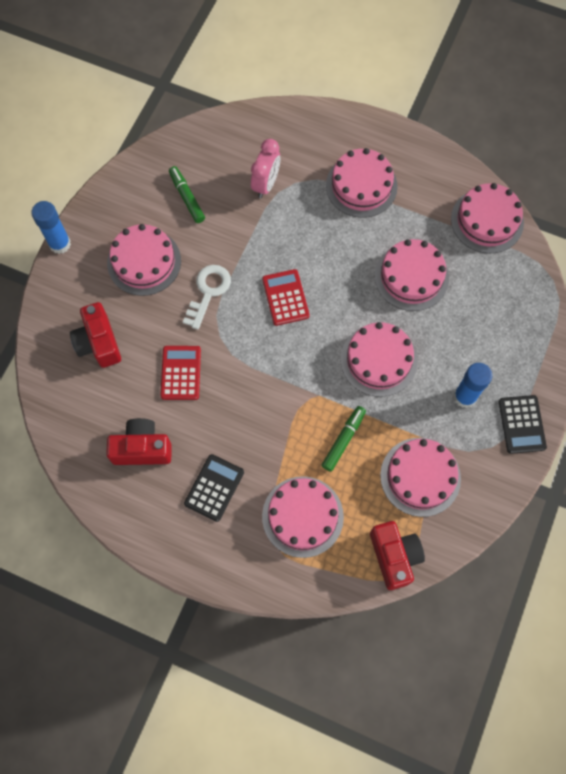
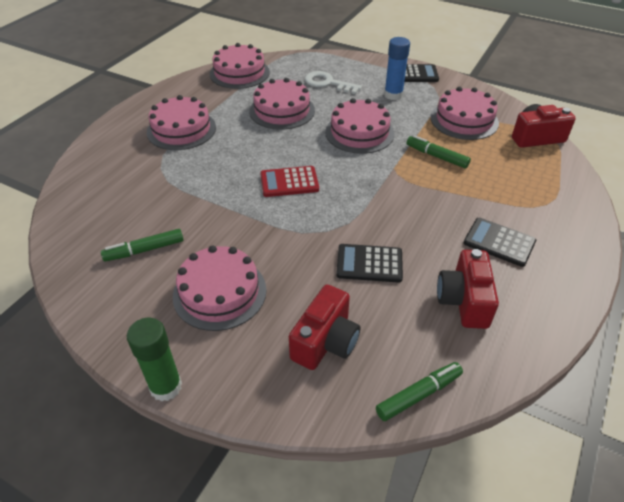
camera: 85 degrees left, 25 degrees down
(54, 408) = (419, 395): none -> green marker
(60, 244) = (166, 387): blue glue stick -> green glue stick
(99, 343) = (325, 342): red camera -> red camera turned 45 degrees counterclockwise
(181, 373) = (369, 264): red calculator -> black calculator
(208, 292) = (272, 237): white key -> white key (328, 83)
(266, 184) = (154, 188): pink clock -> none
(302, 516) = (514, 184): pink cake -> none

